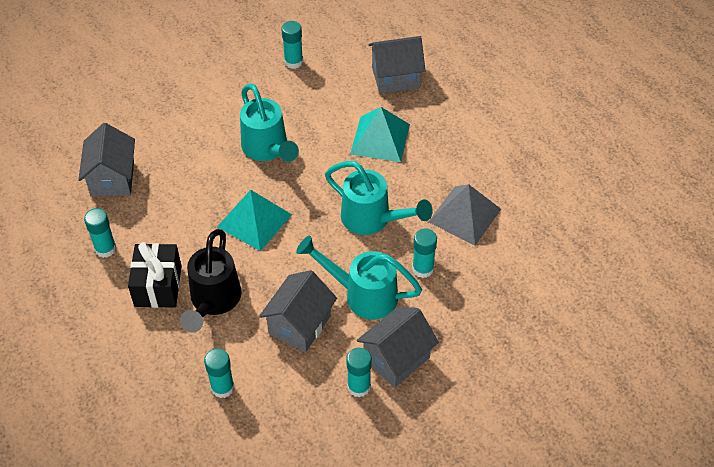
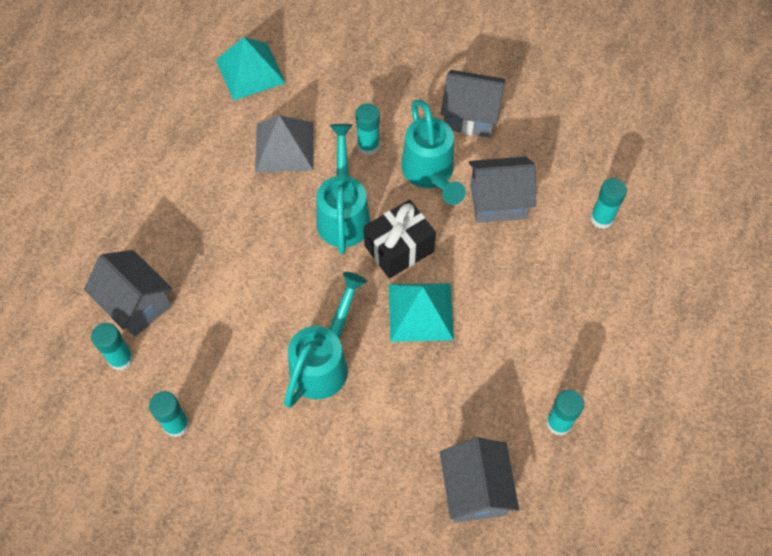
camera: 125 degrees left, 10 degrees up
(112, 178) = (475, 490): grey house -> grey house turned 60 degrees counterclockwise
(158, 286) = (556, 342): black gift -> black gift (399, 249)
(213, 302) = (533, 283): black watering can -> none
(359, 387) = (516, 126): turquoise glue stick -> turquoise glue stick (121, 358)
(380, 139) = (237, 267): turquoise pyramid -> turquoise pyramid (250, 71)

